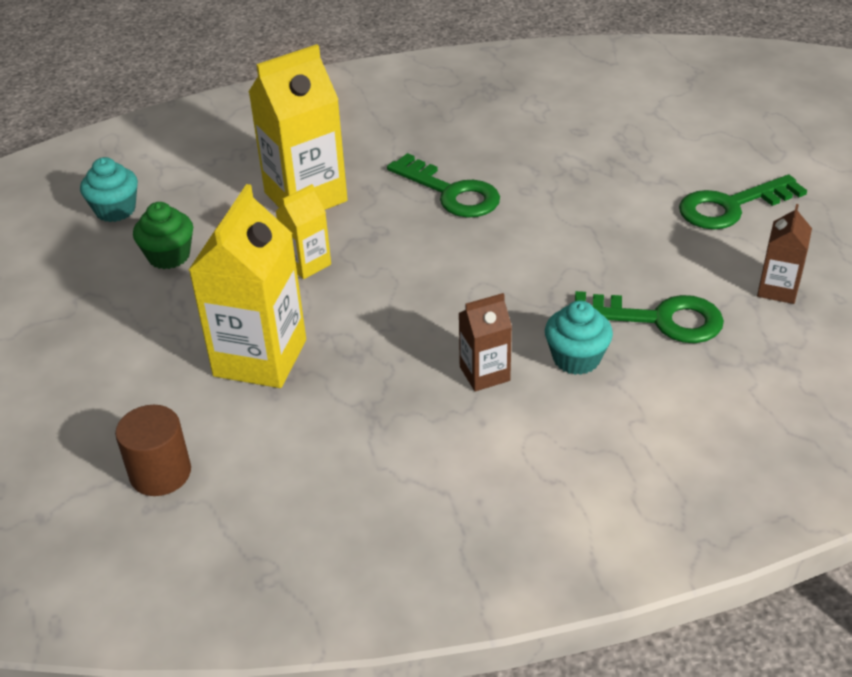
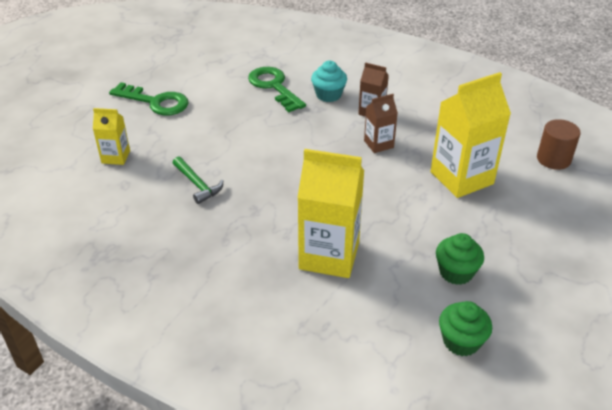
camera: 135 degrees left, 0 degrees up
(115, 210) = (461, 341): turquoise cupcake -> green cupcake
(307, 264) = (382, 210): yellow carton -> yellow carton (116, 157)
(451, 192) = (251, 198): green key -> none
(519, 170) = (197, 184): none -> green hammer
(777, 289) = (213, 68): brown carton -> brown carton (378, 144)

